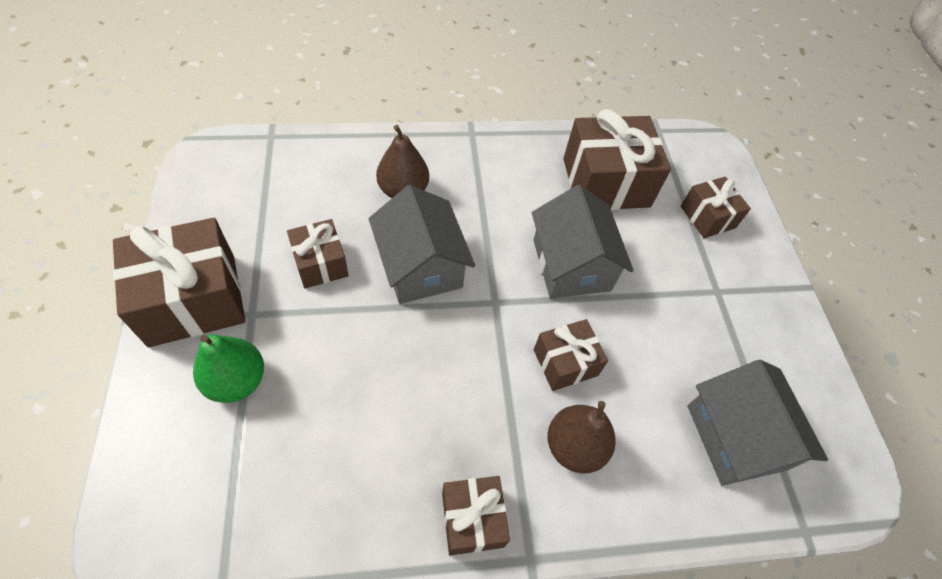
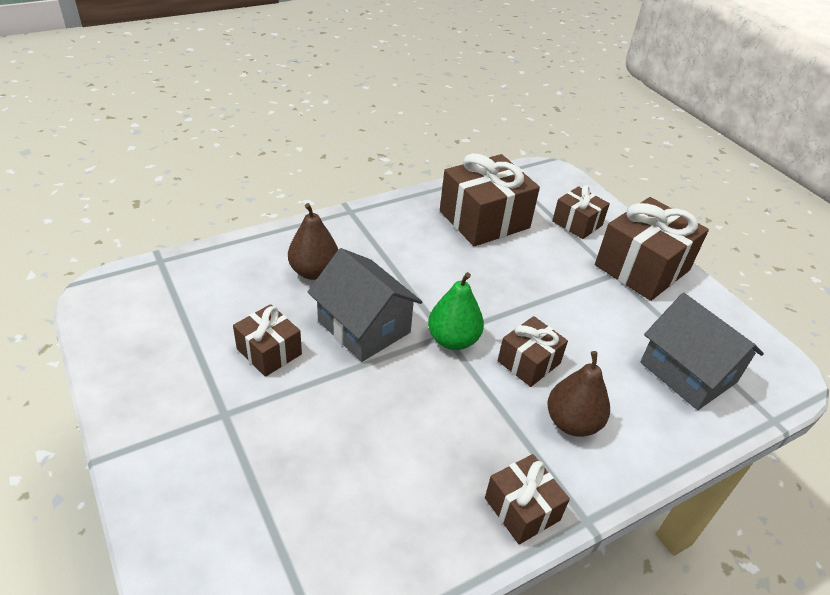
camera: 20 degrees left, 15 degrees down
(193, 299) = (157, 420): brown gift -> brown gift (642, 267)
(237, 381) = (241, 475): green pear -> green pear (453, 340)
(571, 265) = (491, 288): grey house -> none

